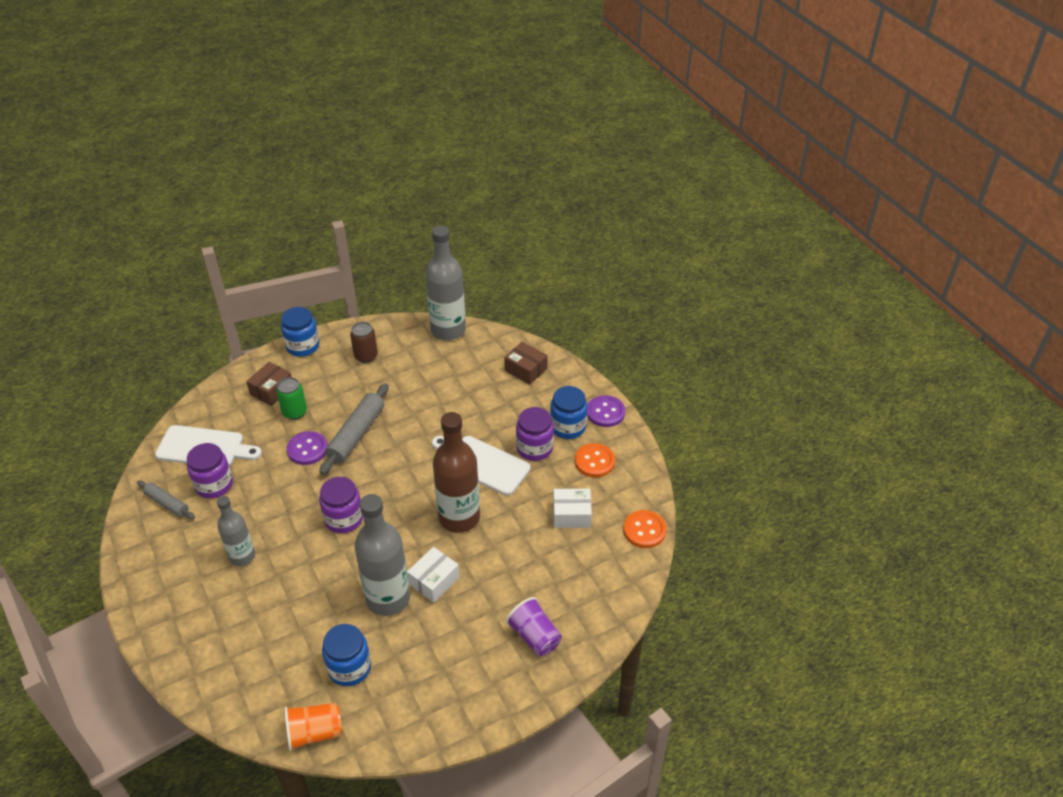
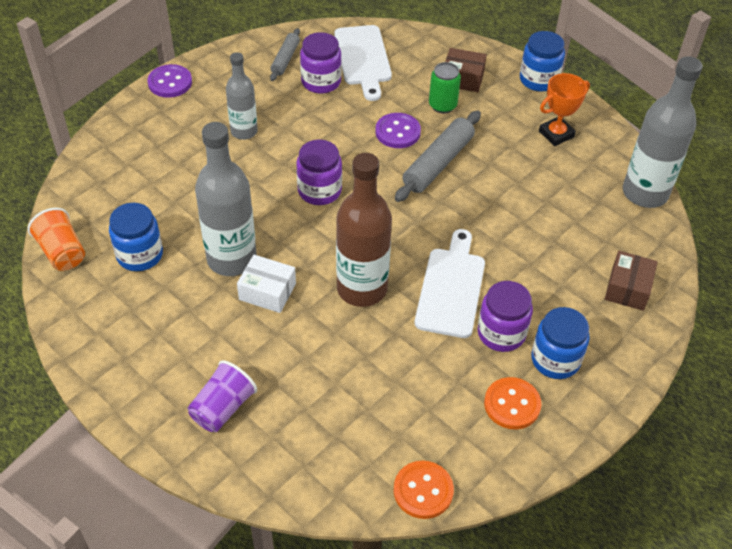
camera: 70 degrees right, 5 degrees up
(356, 434) = (438, 163): grey rolling pin -> grey rolling pin turned 60 degrees counterclockwise
(366, 356) = (556, 134): brown can -> orange trophy
(571, 514) = (414, 400): white box -> none
(605, 412) = (604, 396): purple button -> purple button (170, 82)

